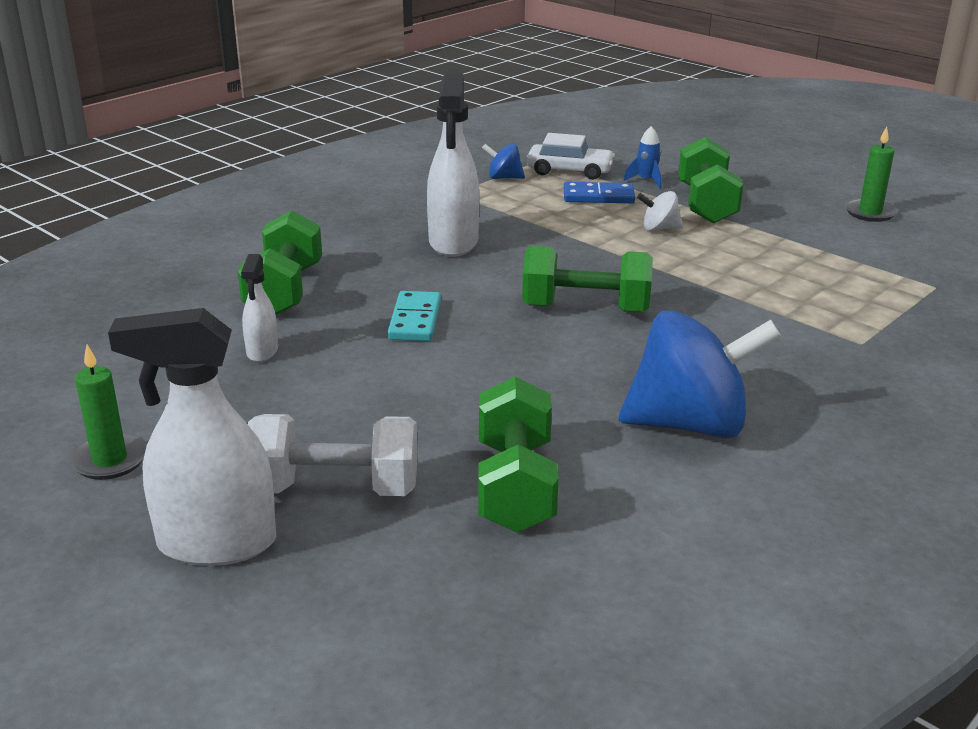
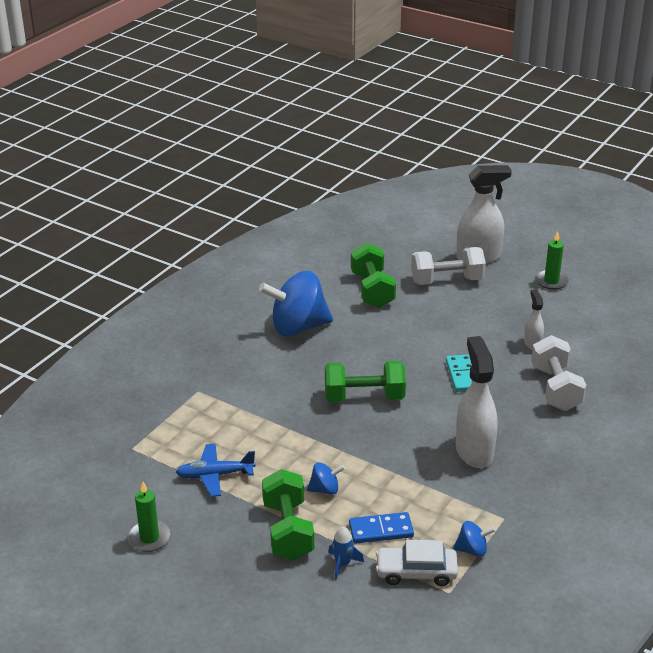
camera: 170 degrees right, 5 degrees up
(284, 291) = (556, 388): green dumbbell -> white dumbbell
(659, 229) = (325, 489): white spinning top -> blue spinning top
(805, 252) = (215, 475): none -> blue plane

